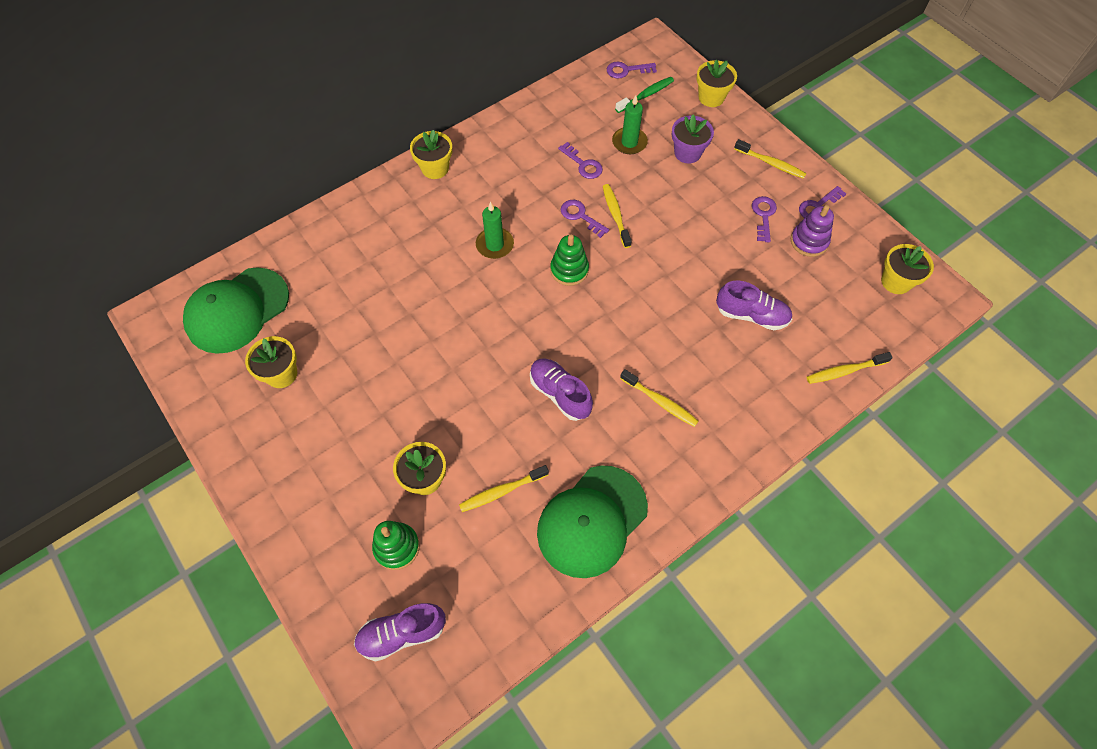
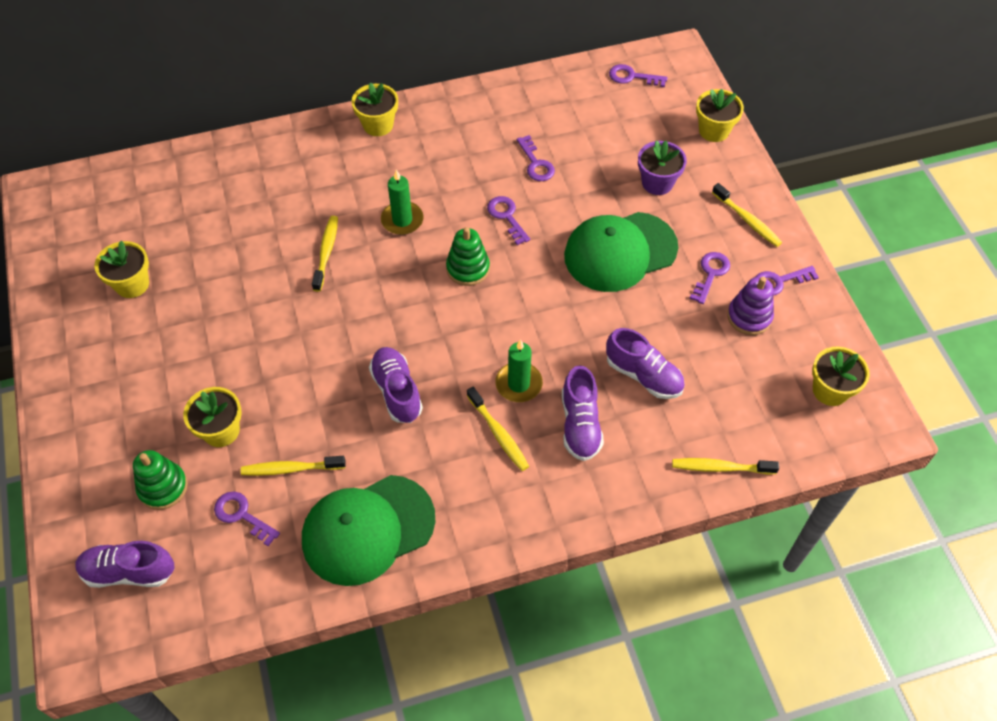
camera: 20 degrees right, 5 degrees down
(237, 310) = (119, 210): green cap -> green cap (620, 252)
(478, 547) = (242, 515): none -> purple key
(615, 215) = (545, 226): yellow toothbrush -> yellow toothbrush (326, 252)
(629, 142) = (597, 154): green candle -> green candle (518, 384)
(646, 95) = (641, 109): green toothbrush -> none
(721, 372) = (580, 424): none -> purple shoe

